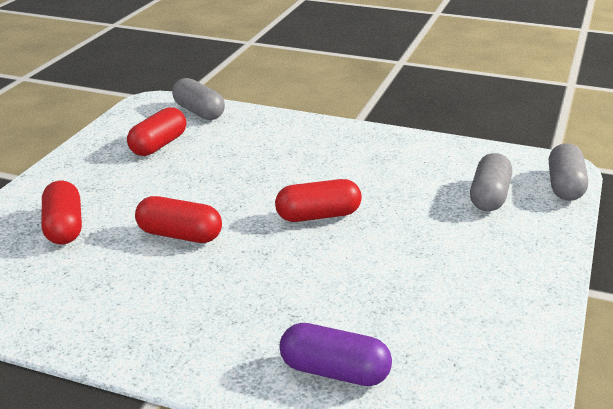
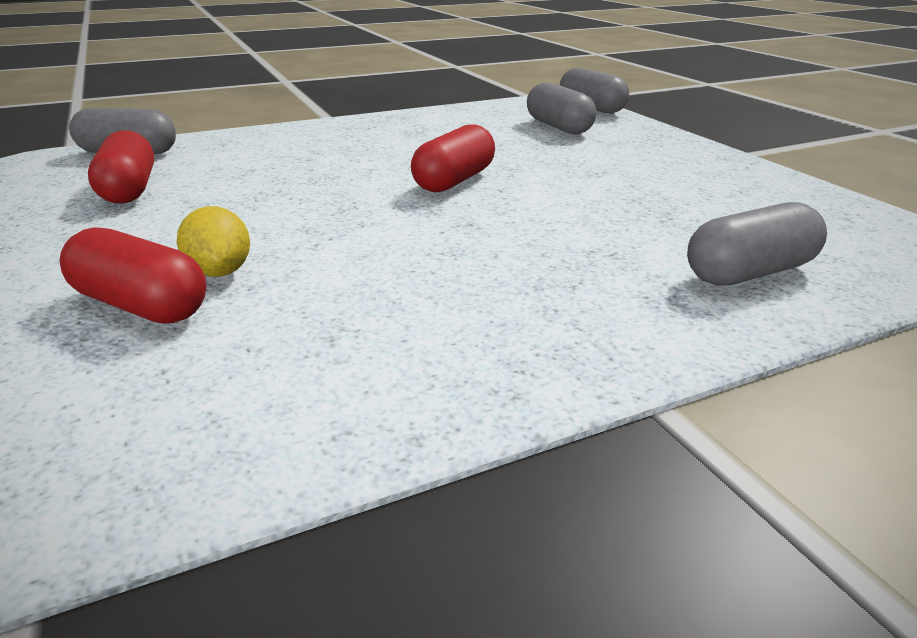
camera: 45 degrees left, 0 degrees up
(114, 224) = (220, 272): none -> yellow lemon
(179, 235) = (339, 247): red capsule -> none
(334, 372) = (749, 272): purple capsule -> grey capsule

